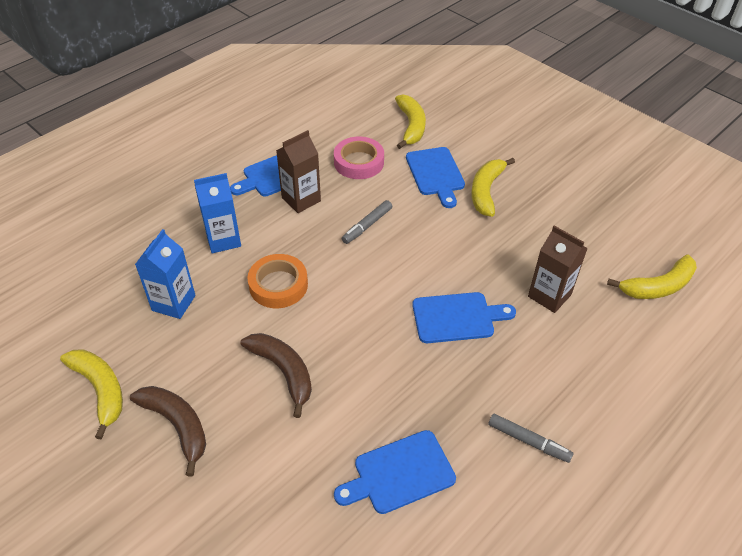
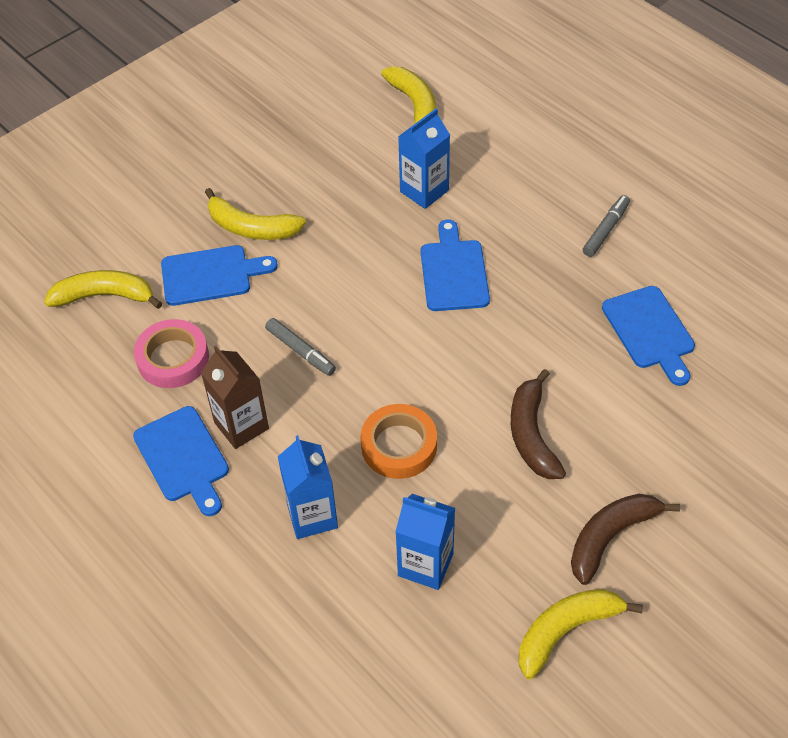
camera: 85 degrees left, 5 degrees up
(283, 371) = (532, 434): brown banana -> brown banana turned 60 degrees counterclockwise
(549, 295) = (424, 191): brown carton -> blue carton

